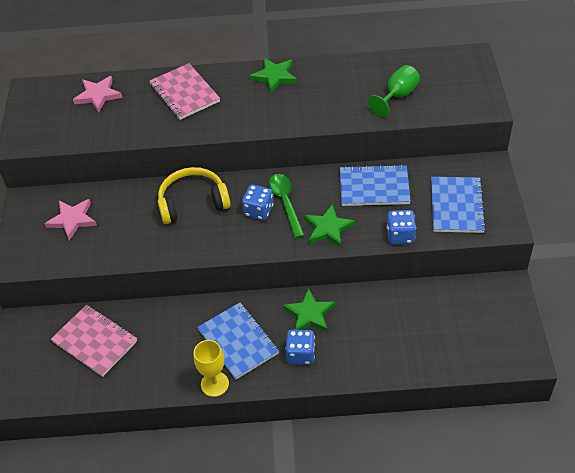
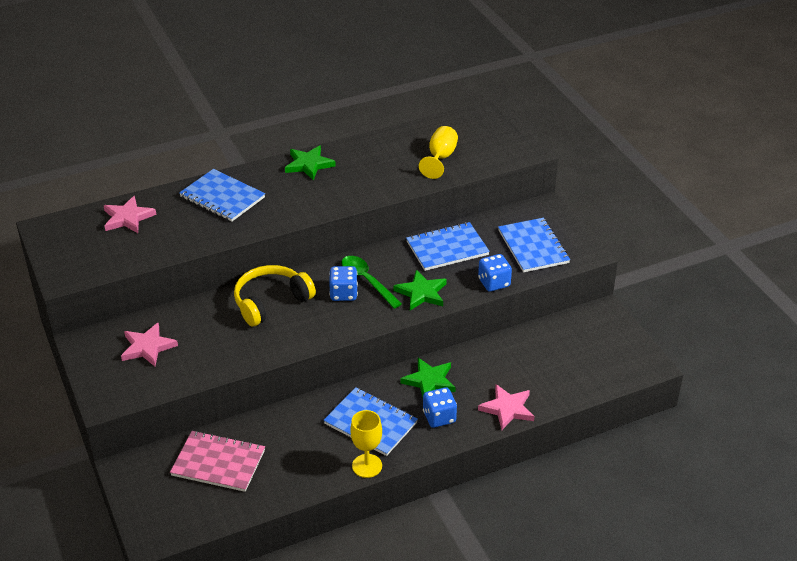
camera: 25 degrees left, 10 degrees down
(184, 93) = (222, 197): pink notebook -> blue notebook
(367, 364) = (507, 409): none -> pink star
(397, 96) = (440, 158): green goblet -> yellow goblet

